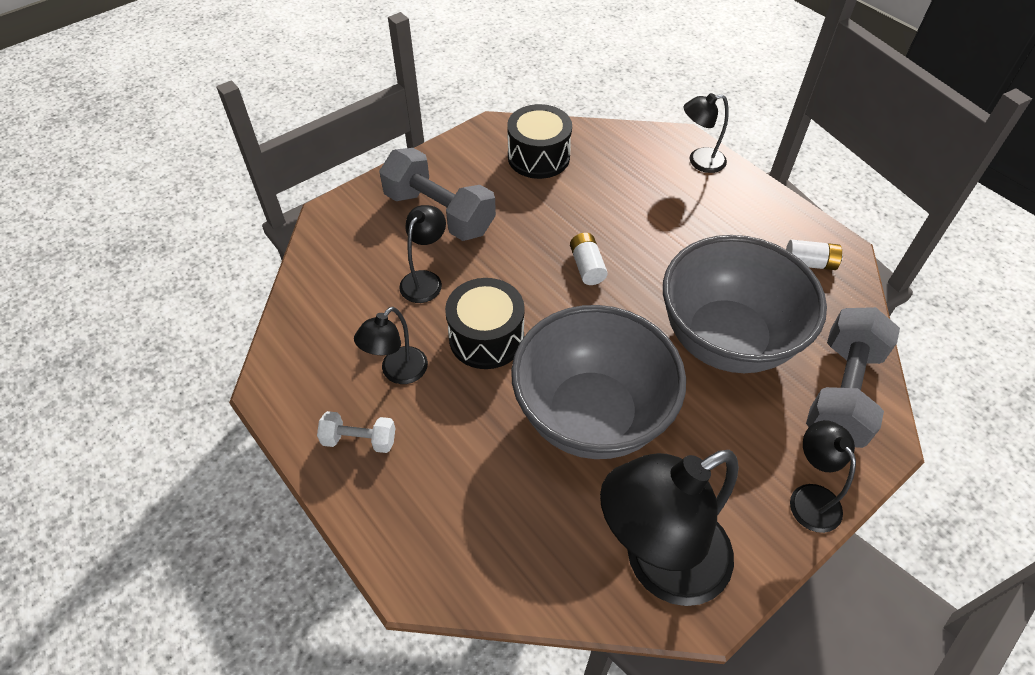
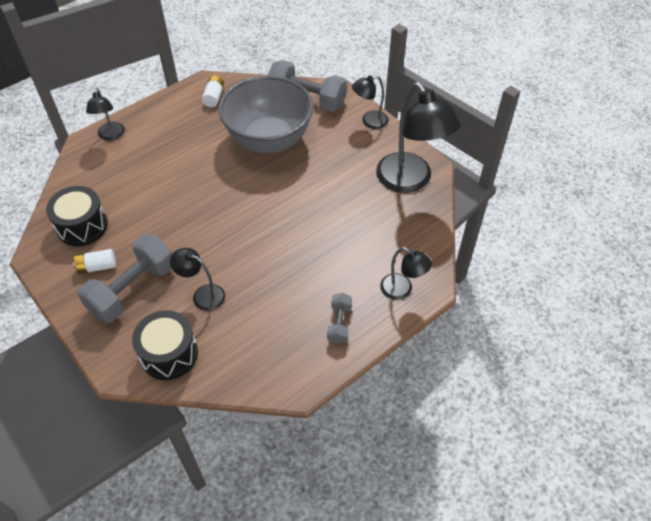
camera: 90 degrees left, 0 degrees up
(359, 440) = (339, 323): white dumbbell -> grey dumbbell
(398, 372) = (286, 306): black lamp -> black lamp (402, 290)
(486, 337) = (259, 256): black drum -> black drum (169, 354)
(587, 266) = (202, 201): white battery -> white battery (97, 267)
(591, 416) = (321, 204): grey bowl -> none

